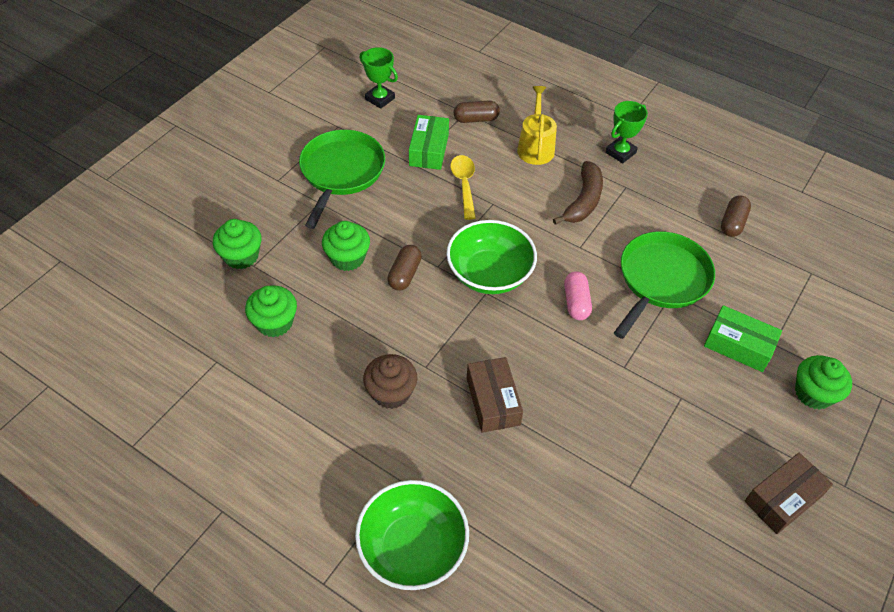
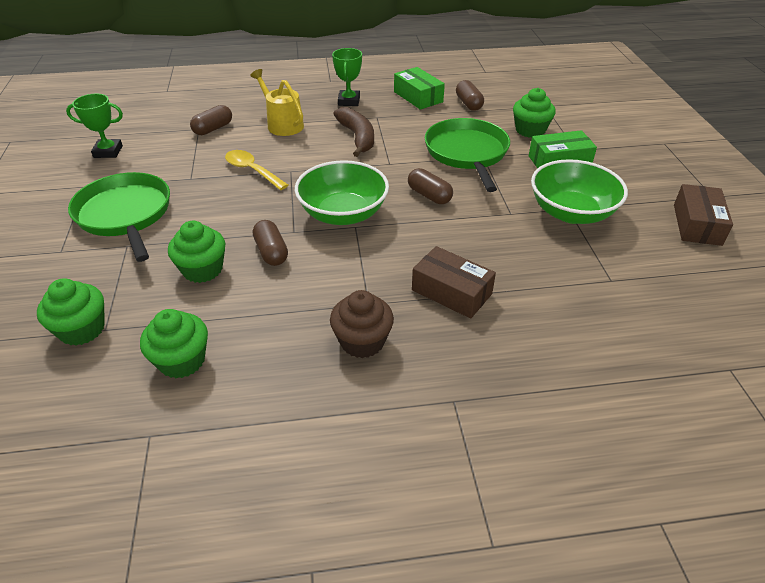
camera: 40 degrees left, 10 degrees down
(412, 547) = (528, 445): green bowl -> green bowl (571, 212)
(429, 150) = (194, 163): green box -> green box (418, 97)
(576, 302) = (429, 195): pink capsule -> brown capsule
(813, 393) = (631, 161): green cupcake -> green cupcake (530, 130)

